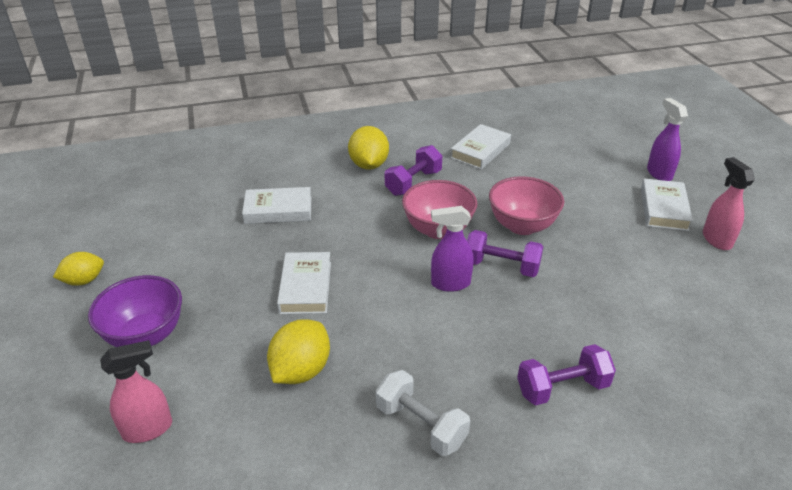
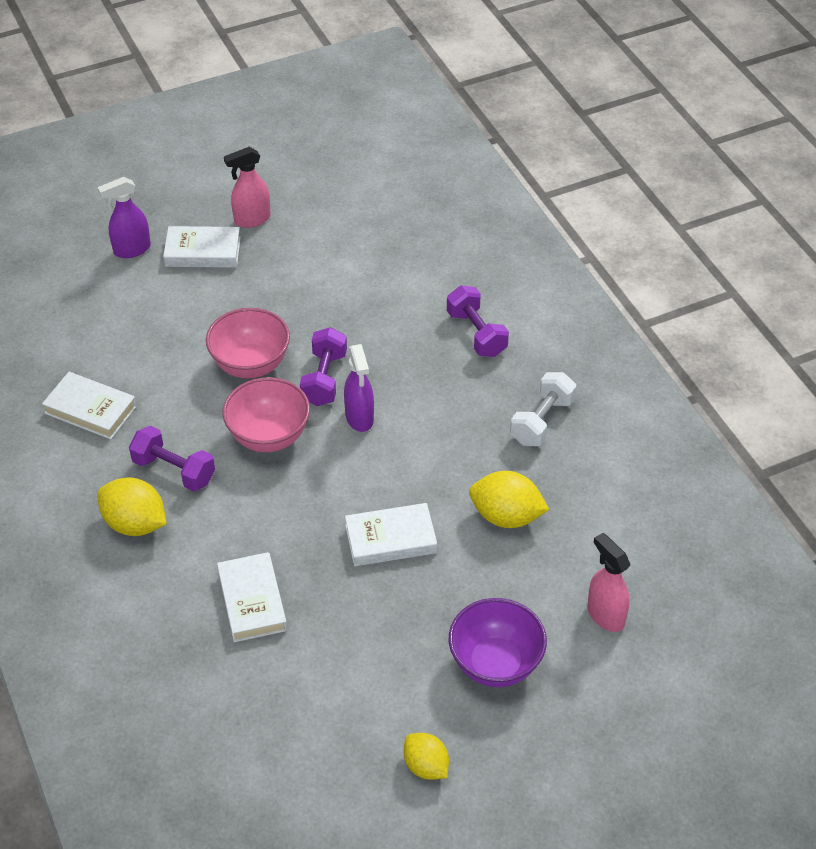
camera: 100 degrees left, 10 degrees up
(369, 165) = (135, 524): yellow lemon -> yellow lemon turned 45 degrees clockwise

